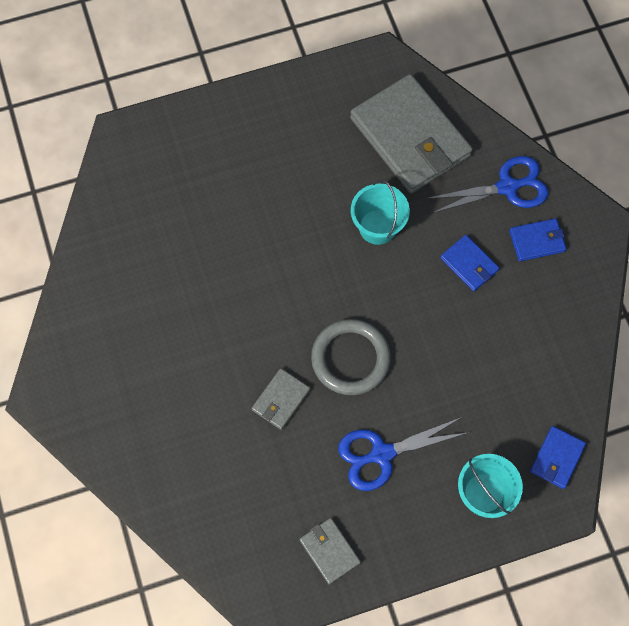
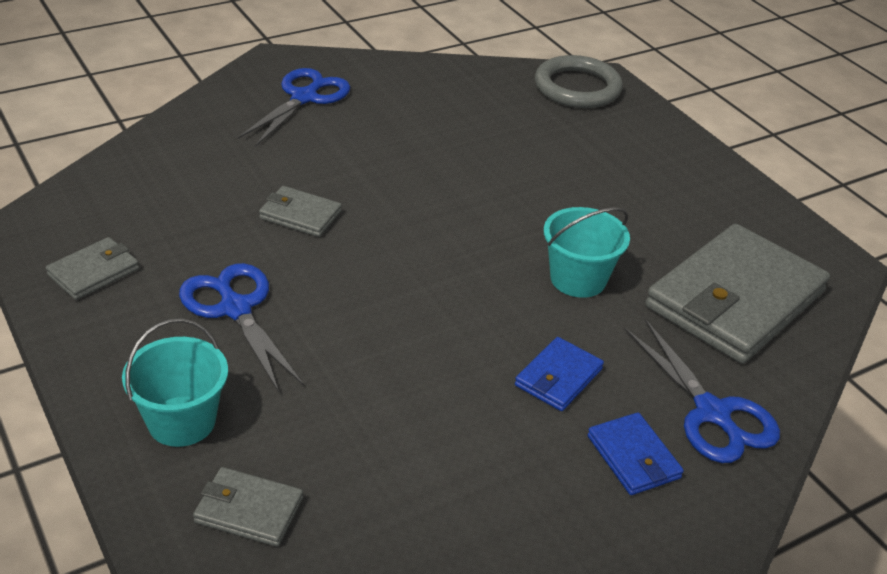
camera: 75 degrees right, 30 degrees down
(114, 378) = (304, 98): none -> blue scissors
(350, 358) = (371, 269): grey ring -> grey ring (577, 87)
(557, 458) = (249, 510): blue wallet -> grey wallet

